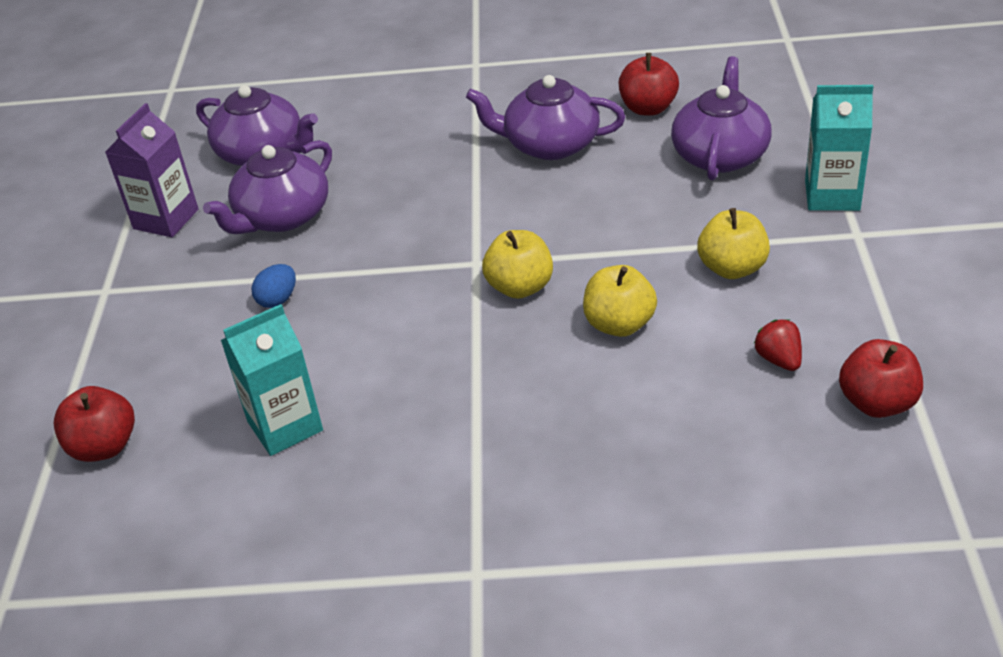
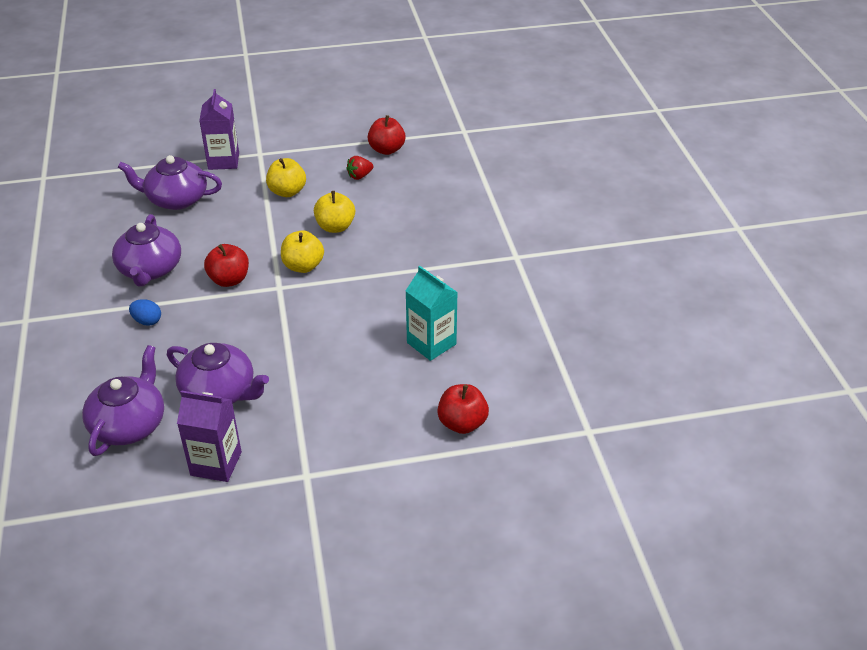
camera: 105 degrees left, 0 degrees up
(278, 299) = (316, 373): blue egg -> blue egg (147, 321)
(648, 108) = (114, 230): red apple -> red apple (229, 280)
(832, 195) = (223, 161): turquoise carton -> purple carton

